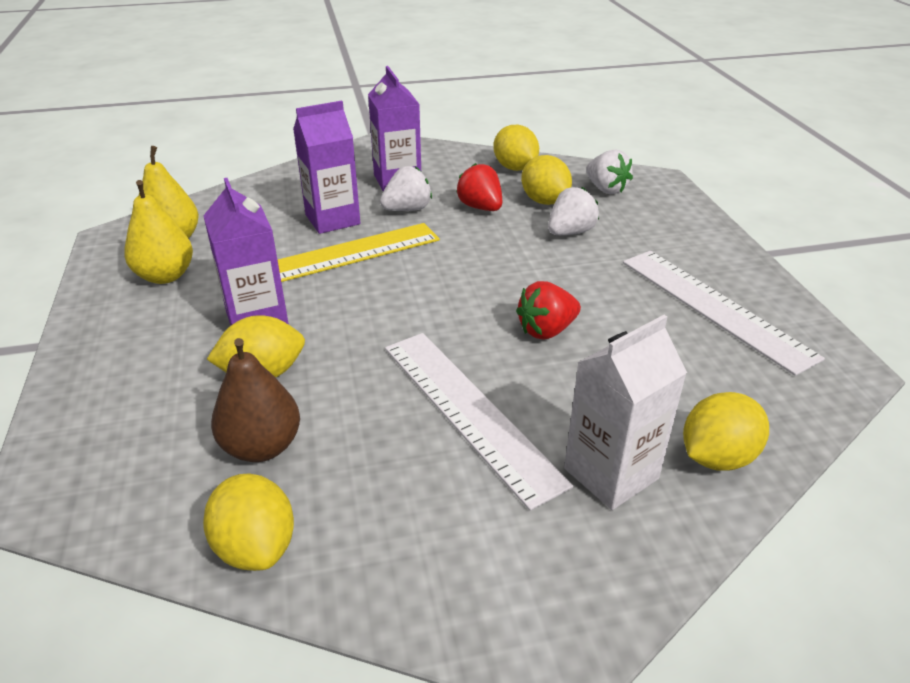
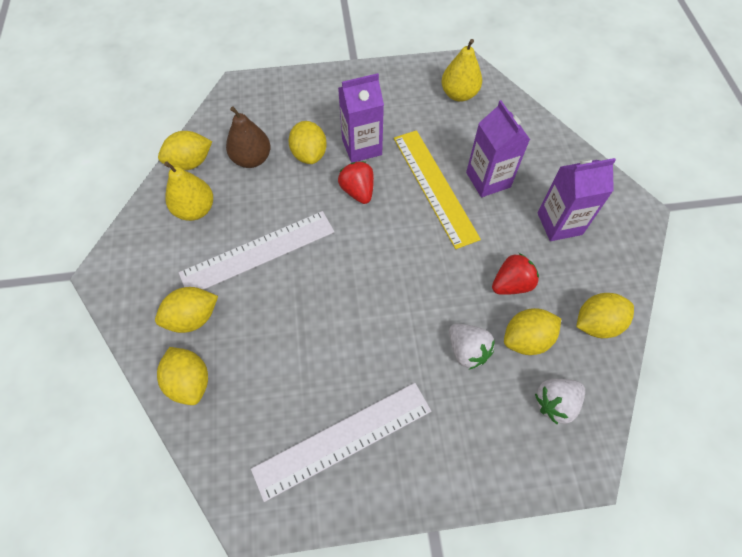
camera: 95 degrees right, 25 degrees up
(165, 276) = (414, 98): yellow pear -> yellow pear (195, 210)
(407, 209) = (506, 229): white strawberry -> none
(546, 330) = (329, 307): red strawberry -> red strawberry (358, 191)
(611, 473) = (193, 318): white carton -> yellow lemon

